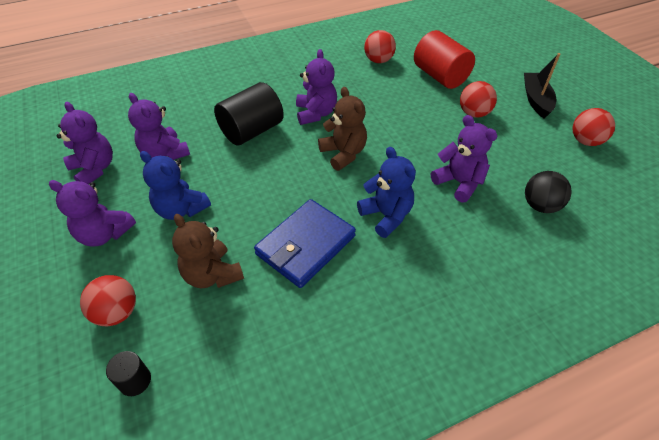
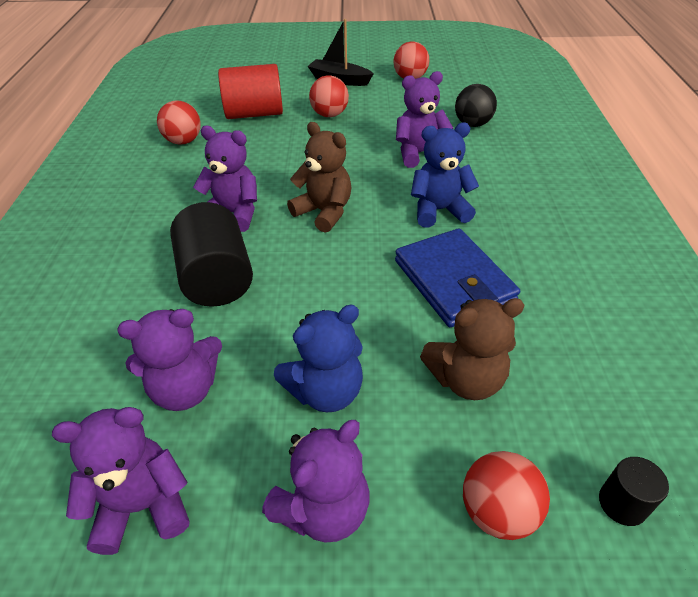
camera: 65 degrees left, 5 degrees down
(343, 153) = (324, 212): brown teddy bear -> brown teddy bear turned 45 degrees clockwise

